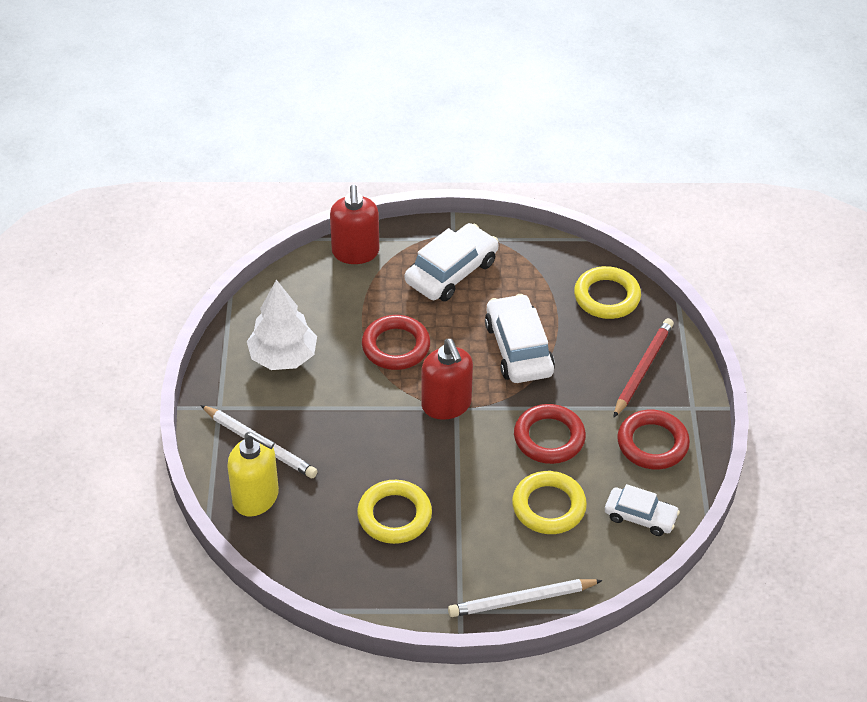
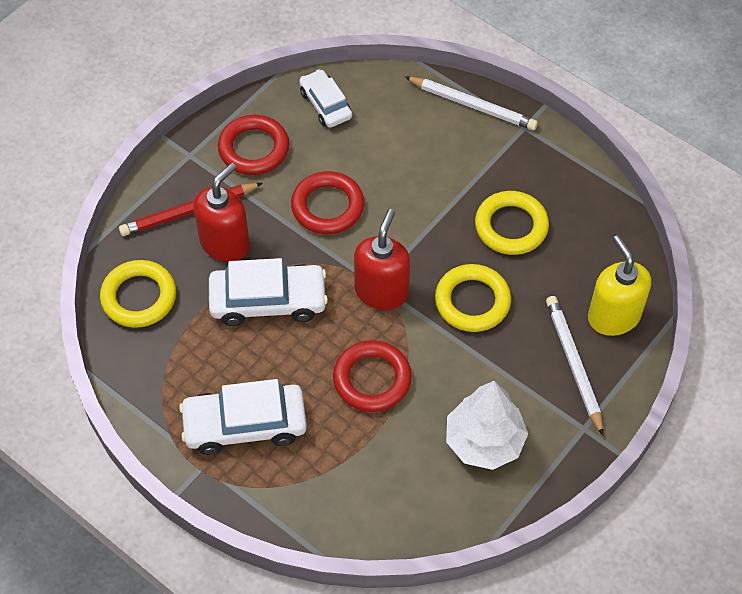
camera: 140 degrees left, 10 degrees up
(355, 252) = (313, 517): red soap dispenser -> red soap dispenser (225, 243)
(518, 348) = (268, 301): white car -> white car turned 120 degrees counterclockwise
(549, 506) = (385, 155): yellow ring -> yellow ring (472, 301)

